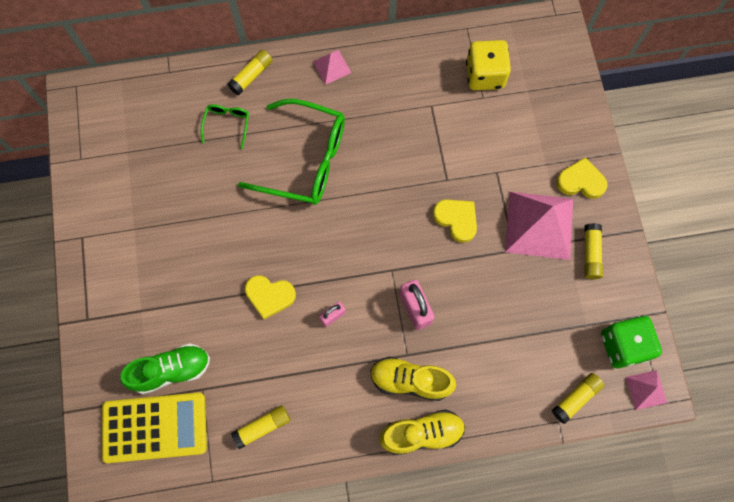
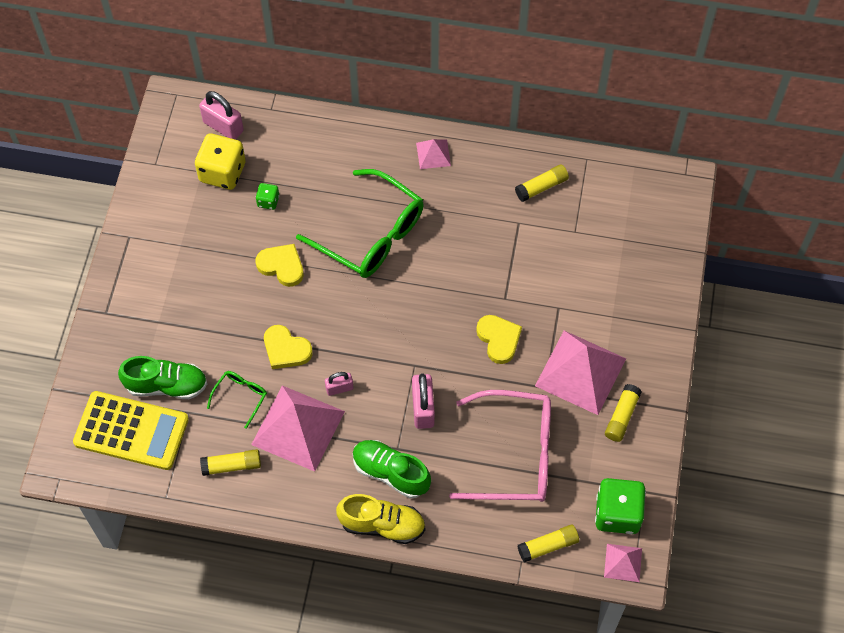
camera: 20 degrees right, 10 degrees down
(131, 102) = (223, 127): none -> pink padlock
(199, 160) = (268, 201): none -> green dice
(227, 124) = (308, 176): green glasses -> green glasses (240, 396)
(251, 76) = (350, 138): yellow glue stick -> yellow glue stick (541, 187)
(310, 368) = (298, 428): none -> pink pyramid
(410, 380) = (390, 473): yellow shoe -> green shoe
(485, 75) = (586, 210): yellow dice -> yellow dice (222, 172)
(513, 322) = (515, 454): none -> pink glasses
(581, 181) = (641, 344): yellow heart -> yellow heart (282, 266)

